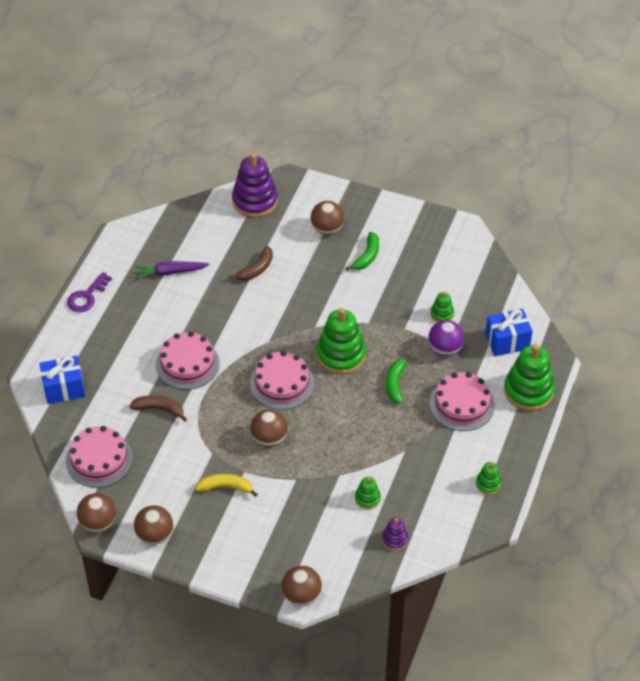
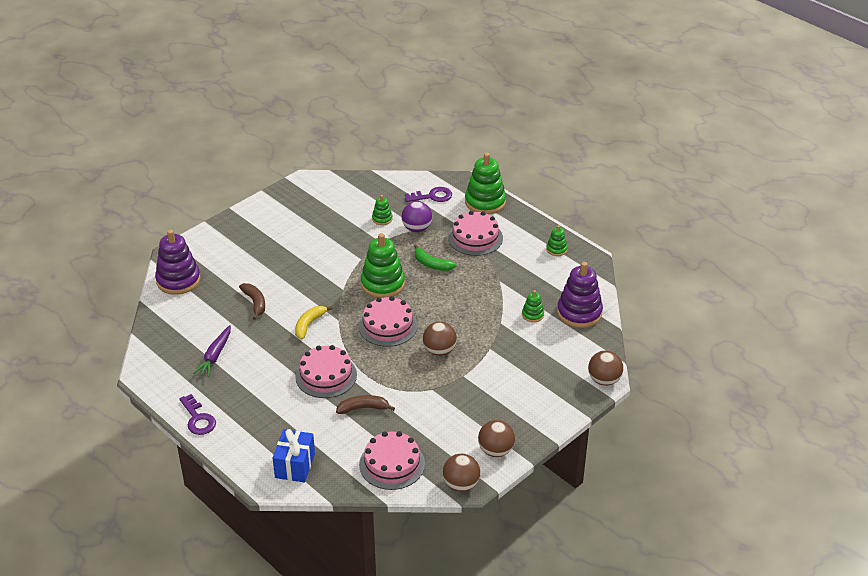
camera: 65 degrees left, 10 degrees down
(159, 409) = (363, 408): brown banana -> brown banana turned 45 degrees clockwise
(226, 487) = (473, 391): yellow banana -> yellow banana (309, 324)
(327, 229) = (245, 249): brown ball -> none
(367, 256) = (293, 237): green banana -> none
(395, 539) = (579, 313): purple stacking toy -> purple stacking toy, size x2.04
(507, 341) = (432, 196): blue gift -> purple key

